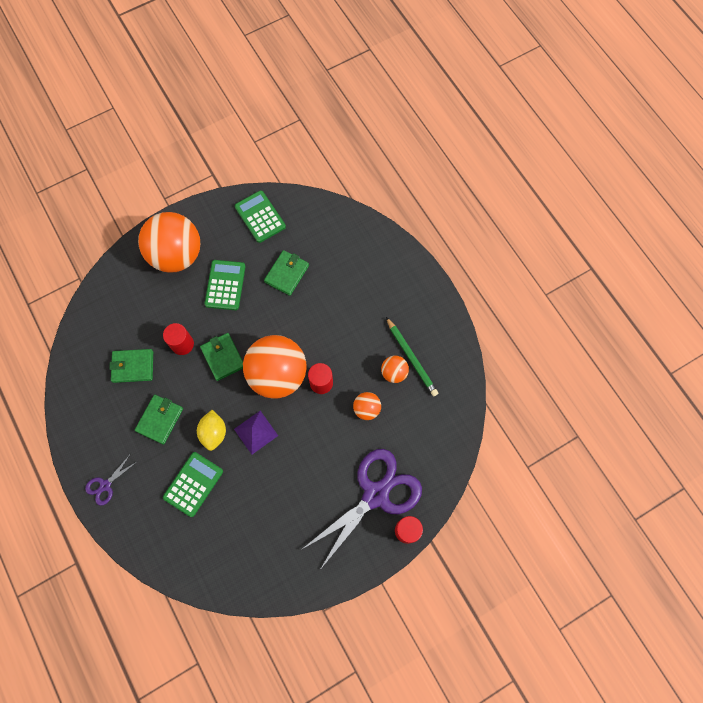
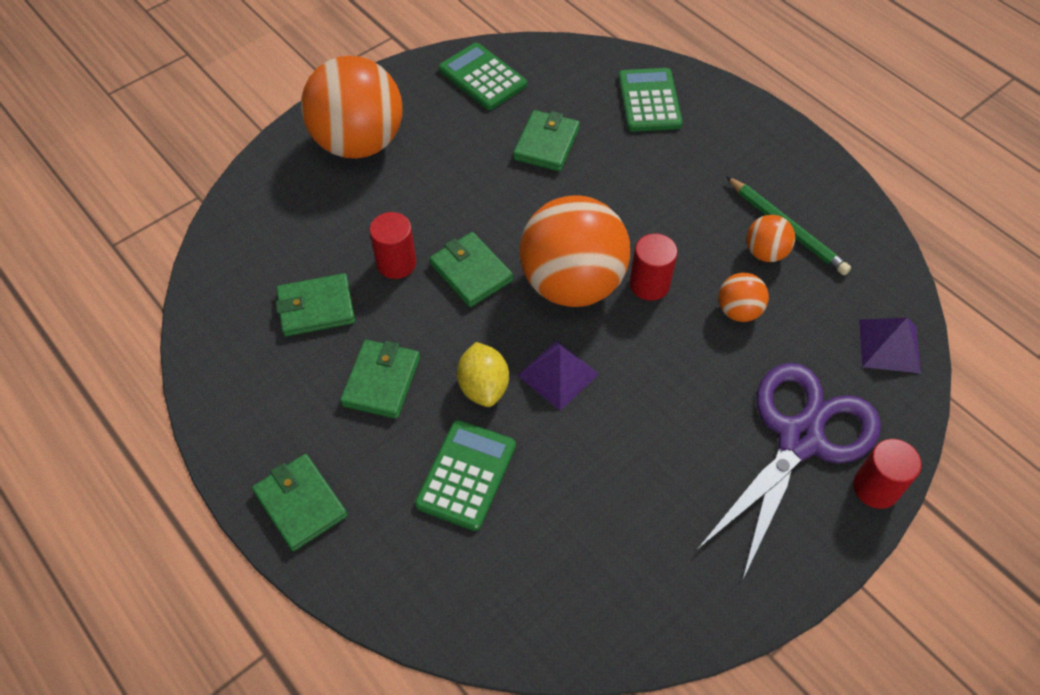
camera: 10 degrees left, 15 degrees down
(105, 485) = (301, 504): purple scissors -> green wallet
(225, 285) = (449, 172): green calculator -> green calculator (649, 101)
(444, 446) = (889, 346): none -> purple pyramid

